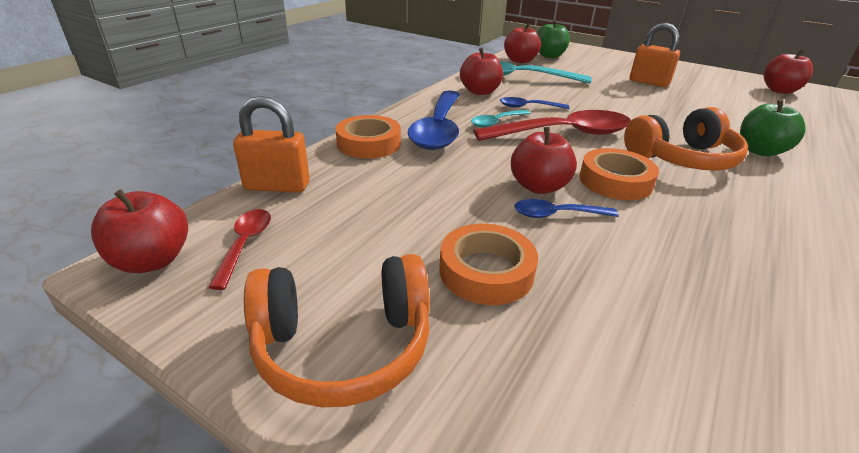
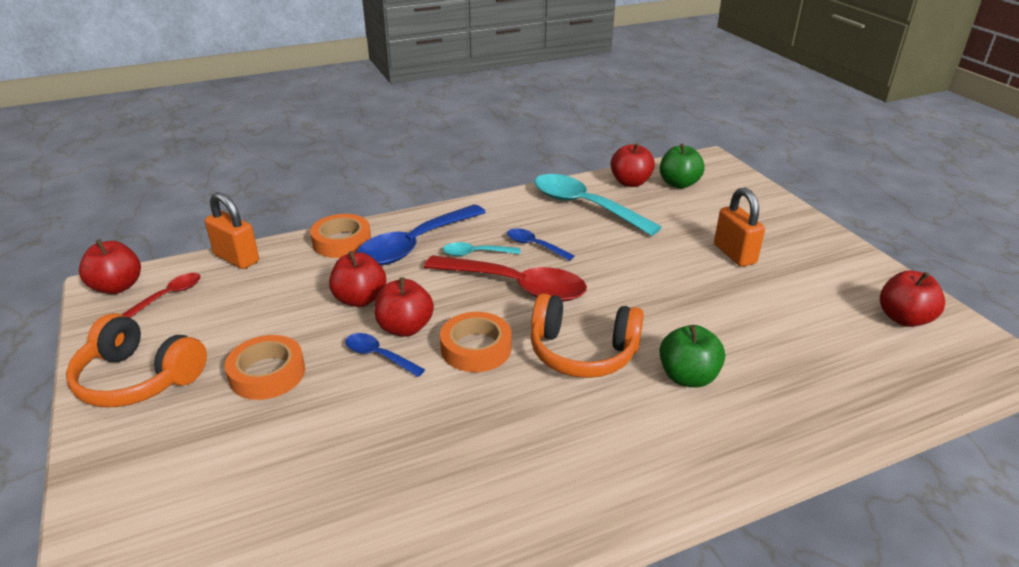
camera: 35 degrees right, 0 degrees up
(480, 92) = (518, 213): red apple -> red apple (360, 299)

